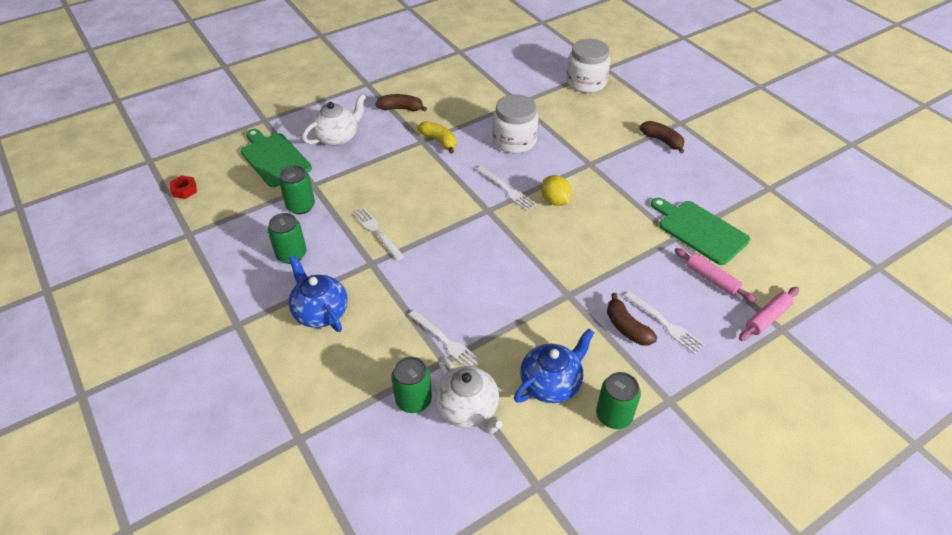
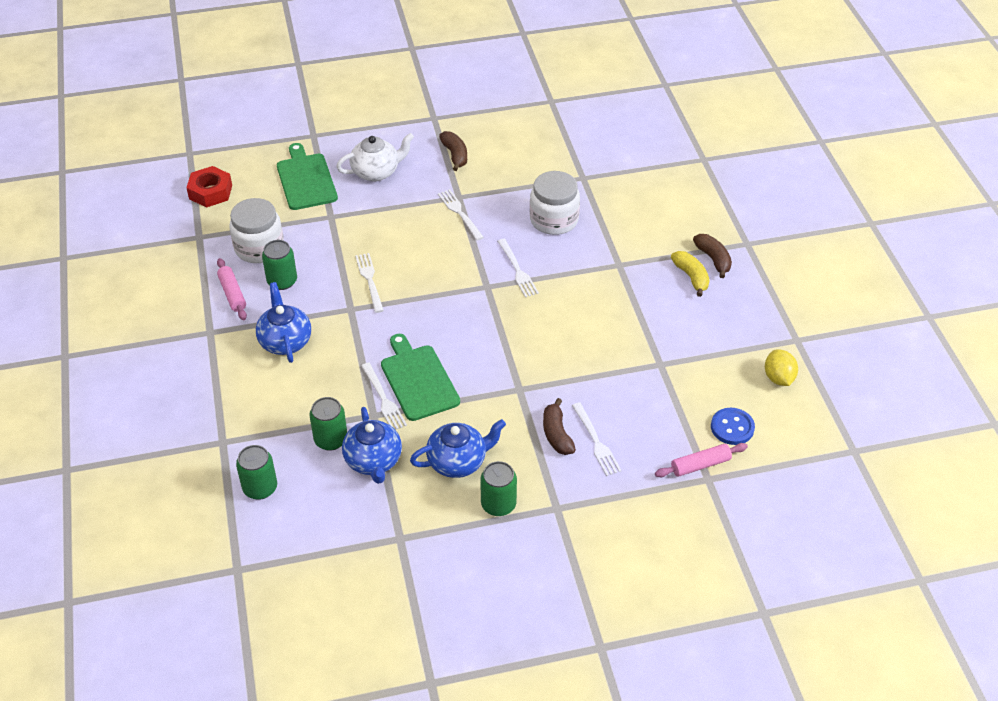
camera: 20 degrees right, 0 degrees up
(184, 190) = (210, 192): red nut -> red nut, size x1.70
(301, 206) = (310, 236): green can -> green can (260, 488)
(401, 108) = (455, 155): brown banana -> brown banana turned 45 degrees clockwise
(429, 154) = (459, 213): none -> white fork
(439, 141) = (476, 201): yellow banana -> yellow banana (691, 277)
(468, 409) = (373, 461): white teapot -> blue teapot
(555, 201) = (559, 294): yellow lemon -> yellow lemon (778, 378)
(586, 82) = (671, 171): white jar -> white jar (259, 248)
(700, 230) = (690, 364): green cutting board -> green cutting board (418, 380)
(712, 279) = (670, 414): pink rolling pin -> pink rolling pin (232, 294)
(770, 276) = (732, 427): none -> blue button

